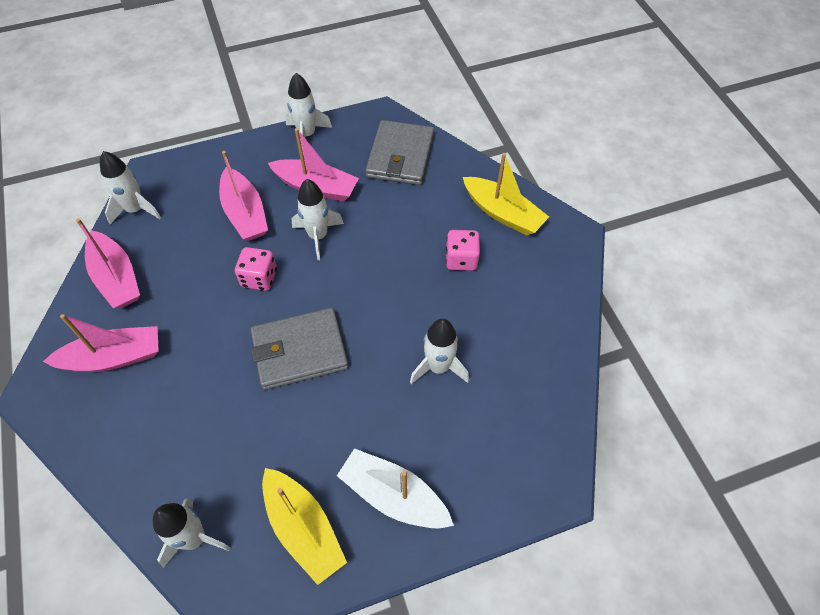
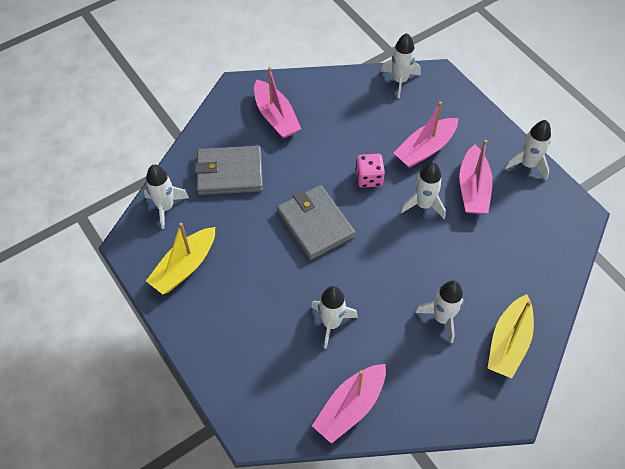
camera: 75 degrees right, 0 degrees up
(116, 278) = (337, 93): pink boat -> pink boat (350, 407)
(393, 496) = (219, 317): white boat -> none
(400, 156) = (538, 242): grey wallet -> grey wallet (229, 173)
(461, 259) = (442, 318): pink dice -> white rocket

